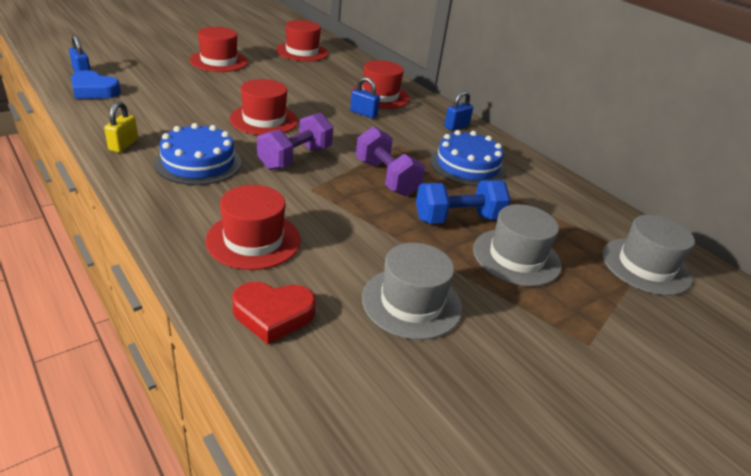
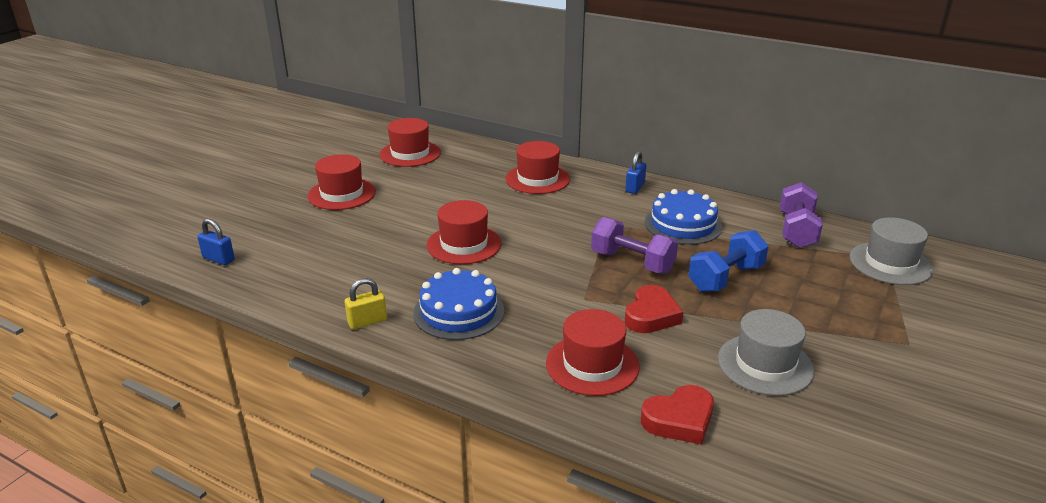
camera: 20 degrees left, 5 degrees down
(94, 90) = (259, 275): blue heart -> none
(123, 145) = (367, 322): yellow padlock -> yellow padlock turned 75 degrees clockwise
(295, 158) = (537, 273): purple dumbbell -> purple dumbbell (796, 231)
(353, 222) = (651, 315): none -> red heart
(363, 113) = (543, 203): blue padlock -> none
(516, 257) = (799, 294): grey hat -> none

